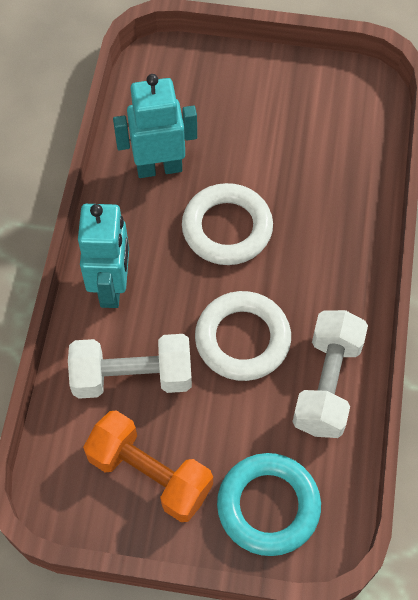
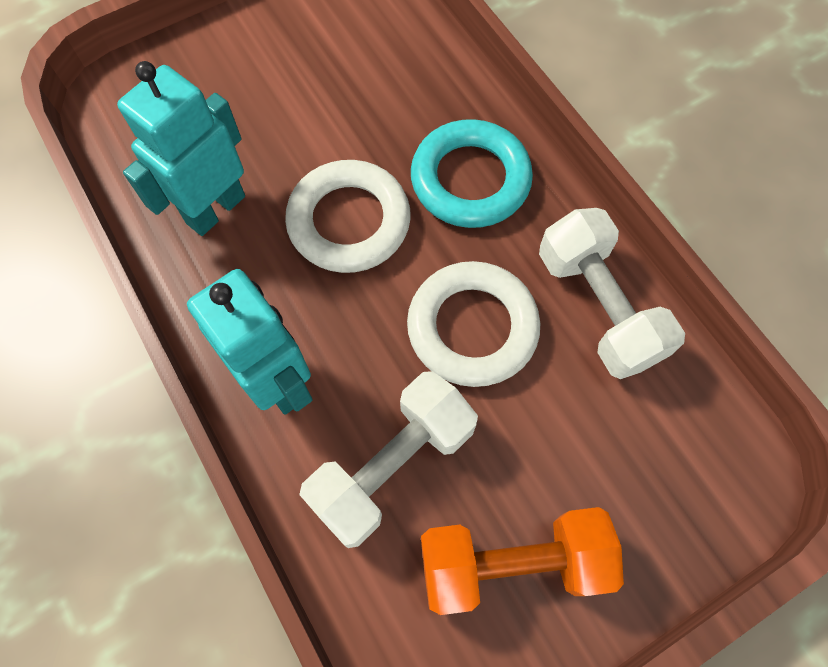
camera: 40 degrees left, 5 degrees up
(268, 506) = (663, 488): turquoise ring -> turquoise ring (470, 179)

